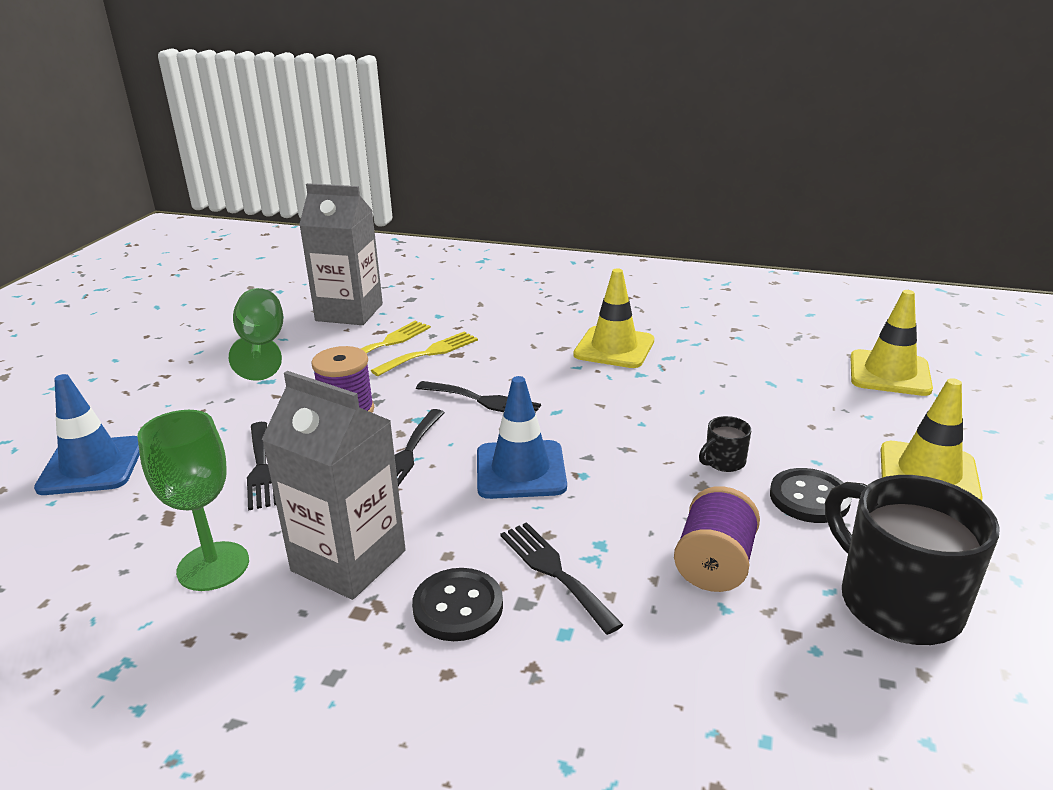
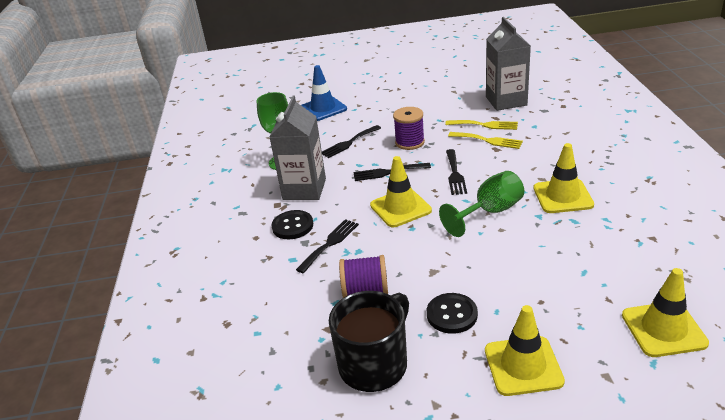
camera: 70 degrees right, 5 degrees up
(262, 346) = (445, 96): green goblet -> green goblet (490, 212)
(520, 470) = (400, 208): blue traffic cone -> yellow traffic cone
(723, 462) = (464, 273): black mug -> none

